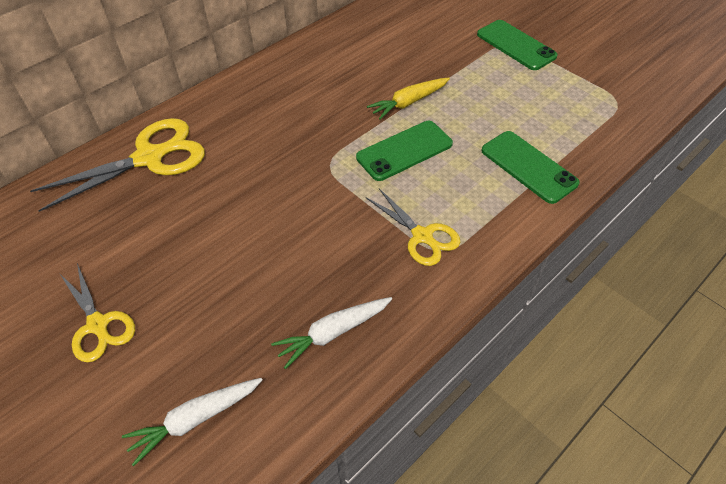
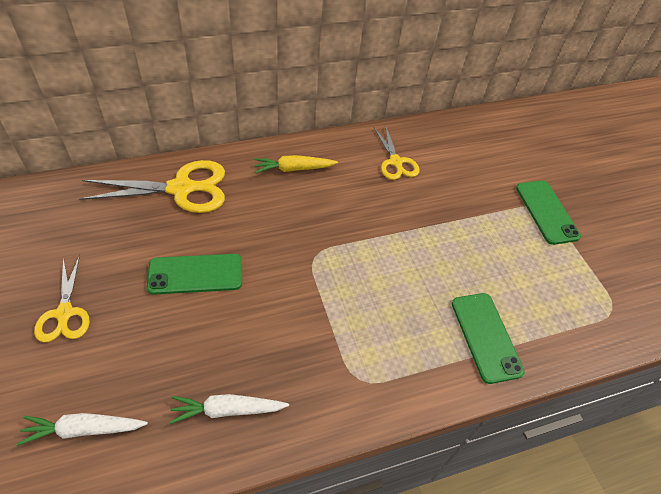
camera: 20 degrees right, 0 degrees up
(404, 151) = (384, 271): green phone -> green phone (195, 274)
(409, 102) = (415, 227): yellow carrot -> yellow carrot (294, 169)
(422, 236) = (352, 359): yellow scissors -> yellow scissors (396, 162)

